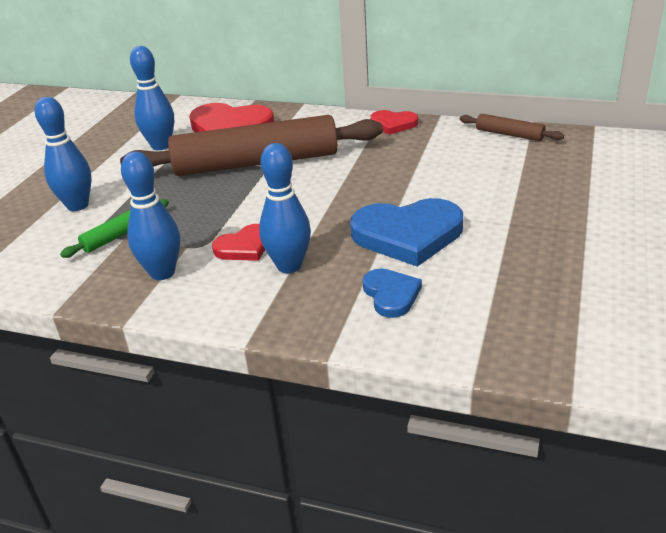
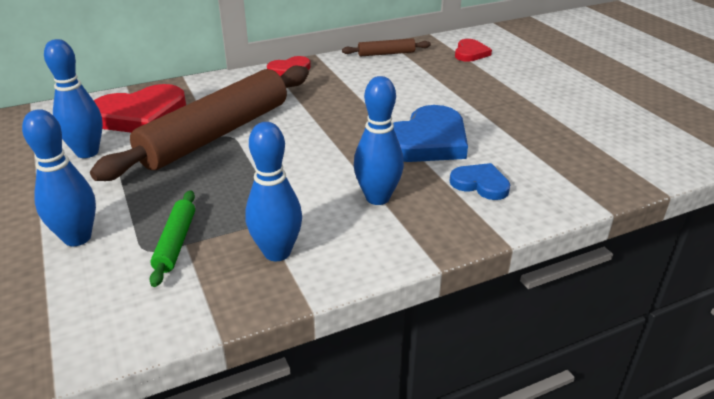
camera: 45 degrees left, 0 degrees up
(244, 247) = (317, 200): red heart -> red heart (470, 53)

